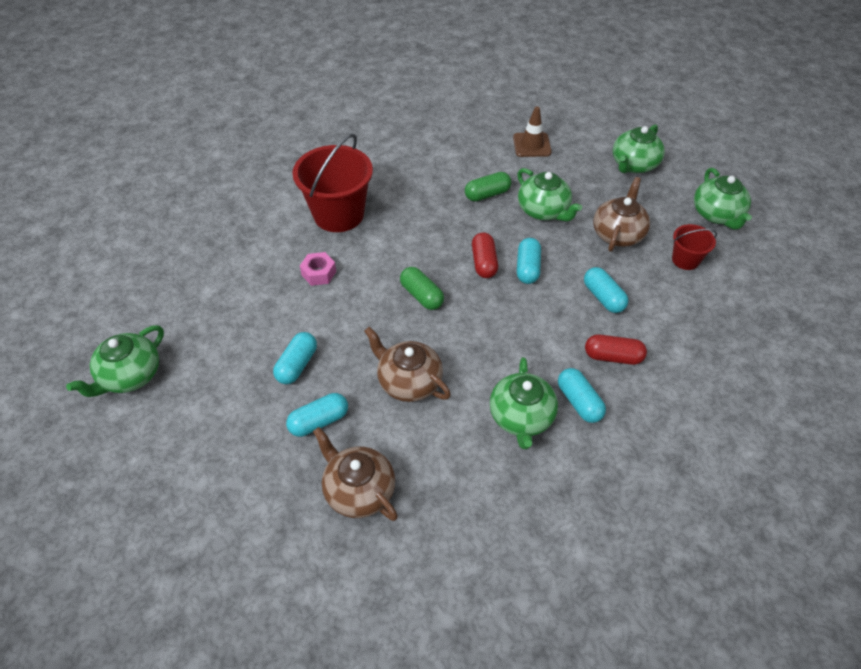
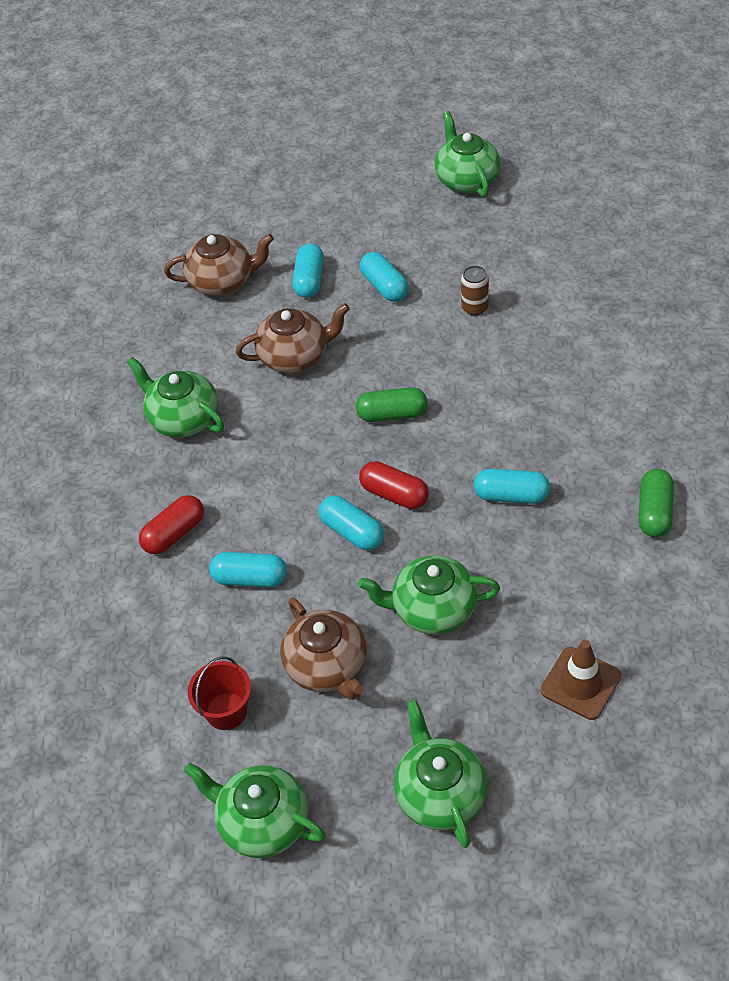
camera: 130 degrees right, 0 degrees up
(289, 299) = (475, 308): none -> brown can
(319, 273) = (495, 343): pink nut -> none
(338, 214) = (583, 395): red bucket -> none
(487, 194) = (510, 564): green capsule -> green capsule (654, 512)
(579, 402) = (156, 472): turquoise capsule -> turquoise capsule (511, 495)

